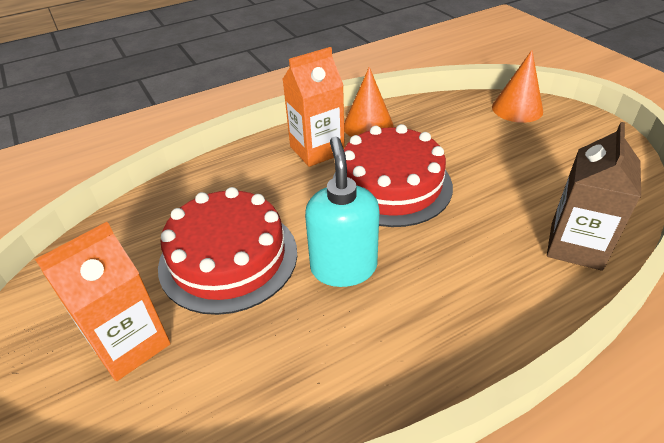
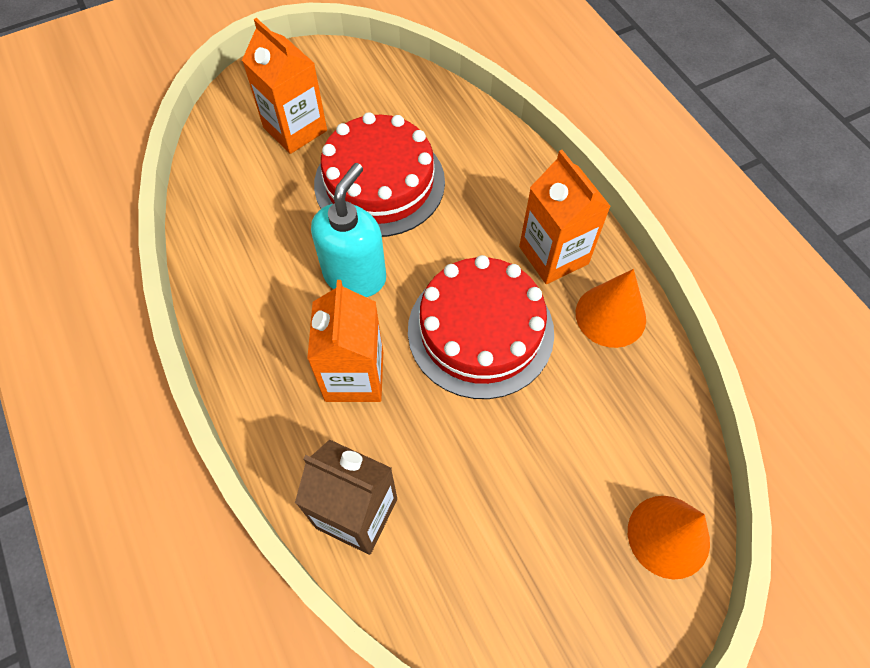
camera: 90 degrees right, 20 degrees up
(343, 267) = (355, 275): turquoise soap dispenser -> turquoise soap dispenser turned 60 degrees counterclockwise
(452, 258) = (354, 376): none -> orange carton

